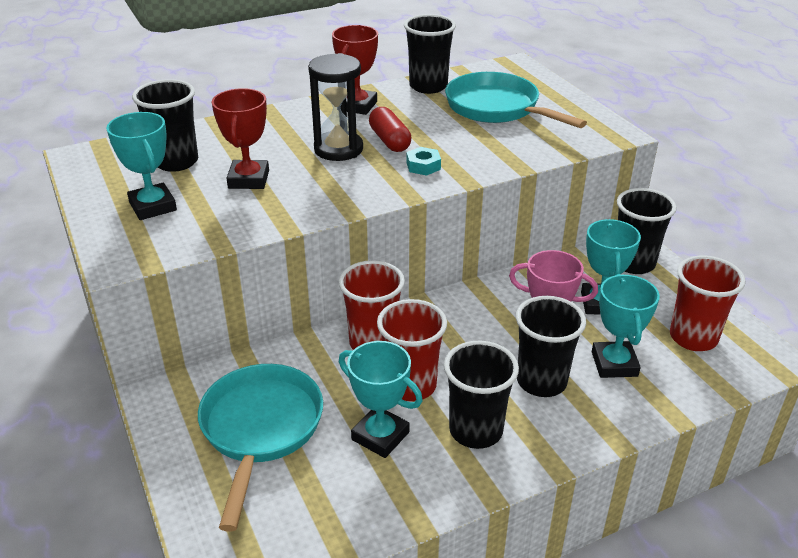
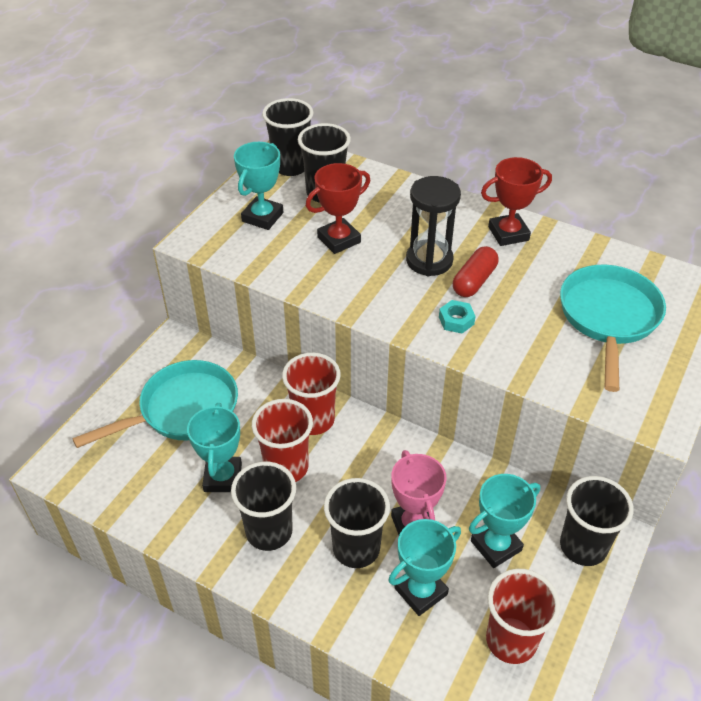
camera: 55 degrees right, 10 degrees up
(428, 86) = (594, 256): black cup -> black cup (291, 166)

